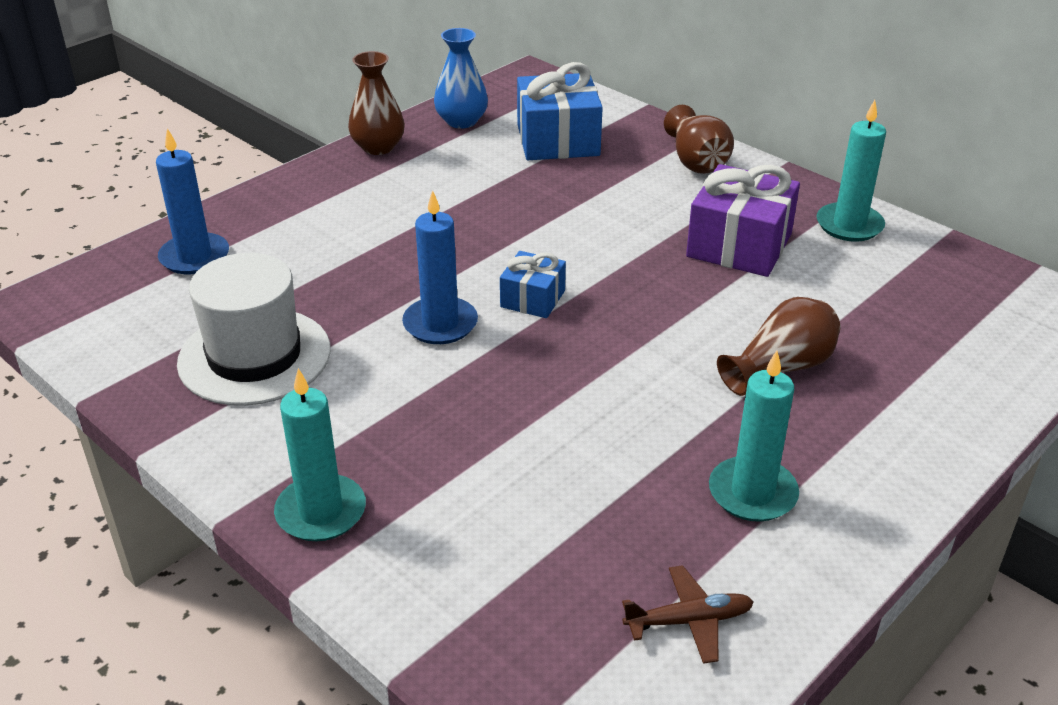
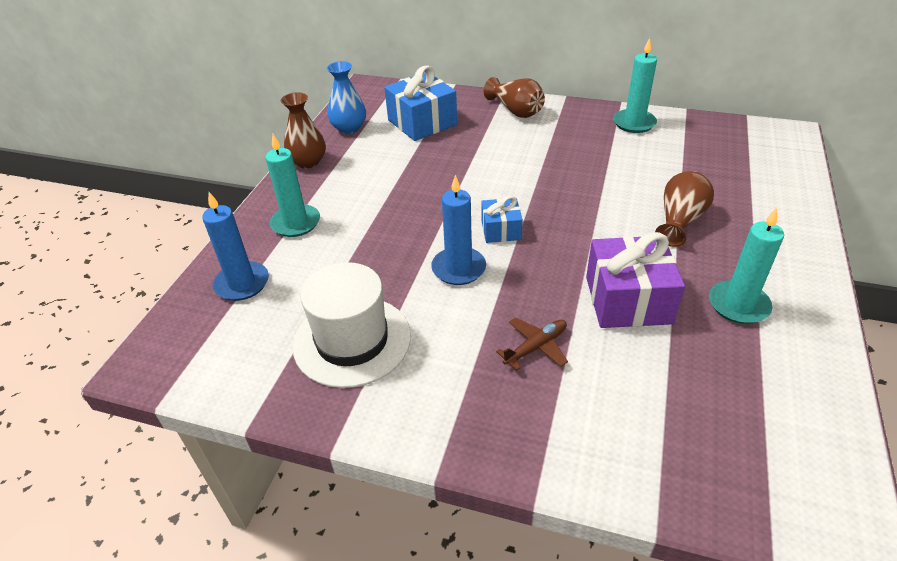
camera: 25 degrees left, 5 degrees up
(321, 512) = (501, 436): turquoise candle -> turquoise candle (296, 223)
(688, 621) = (783, 403): brown plane -> brown plane (535, 347)
(739, 245) = (587, 154): purple gift -> purple gift (628, 300)

